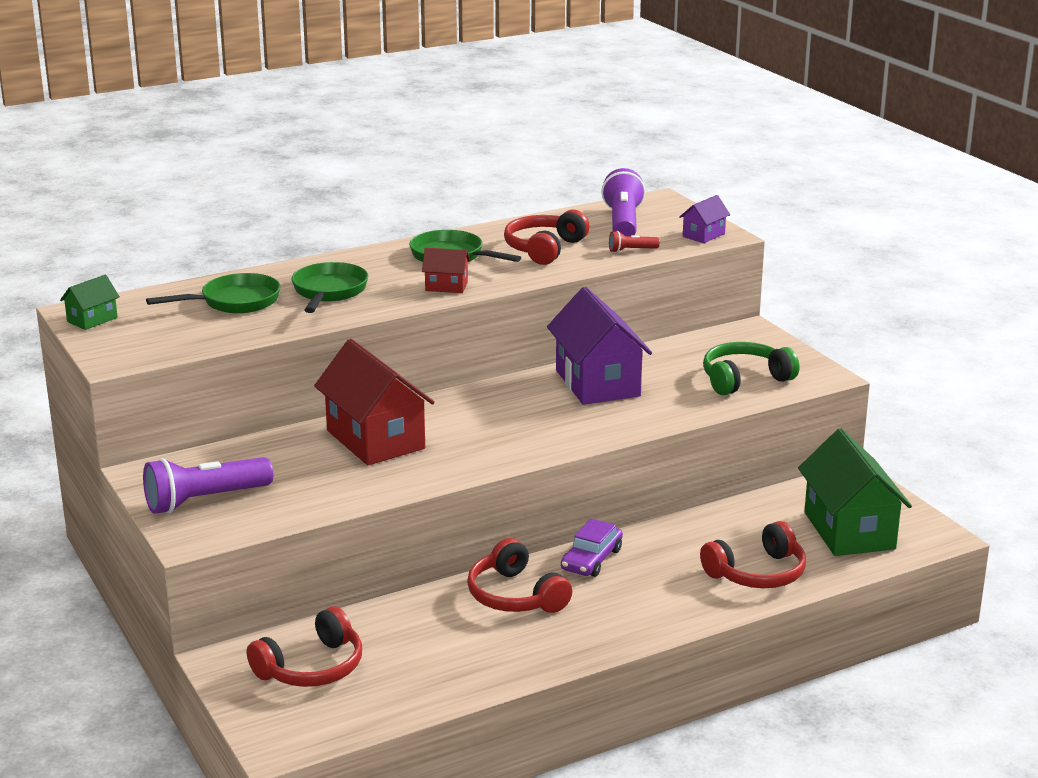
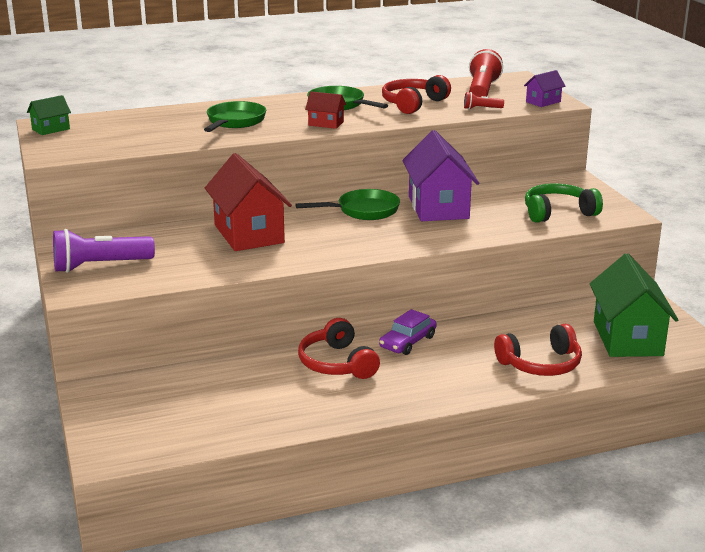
camera: 10 degrees right, 0 degrees up
(234, 302) = (161, 124): green pan -> green pan (363, 211)
(312, 667) = (157, 402): red headphones -> none
(623, 223) = (482, 90): purple flashlight -> red flashlight

